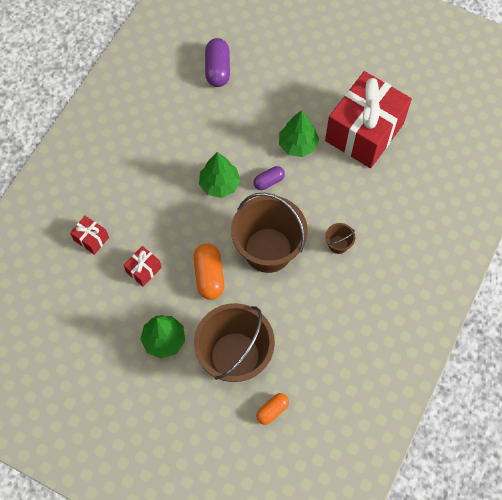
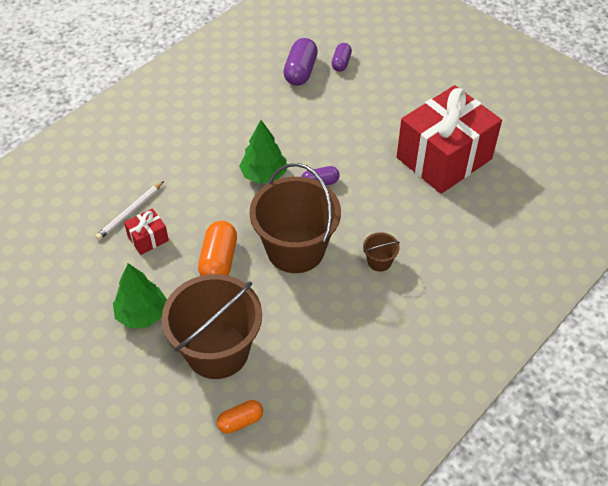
camera: 15 degrees right, 15 degrees down
(91, 239) = (104, 197): red gift -> none
(119, 248) = (130, 212): none -> white pencil
(250, 52) = (341, 63): none -> purple capsule
(297, 145) = (364, 155): green tree -> none

